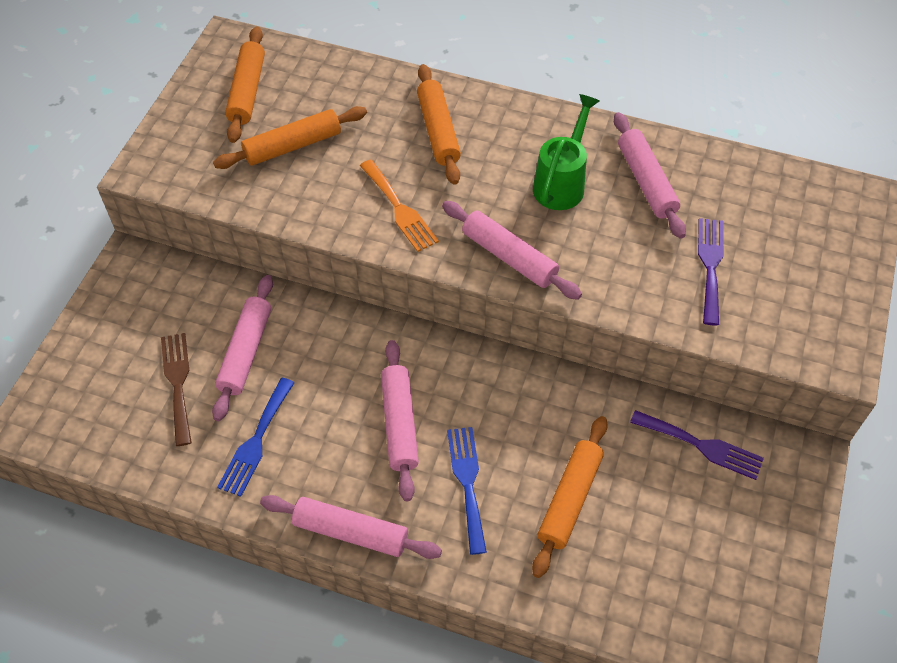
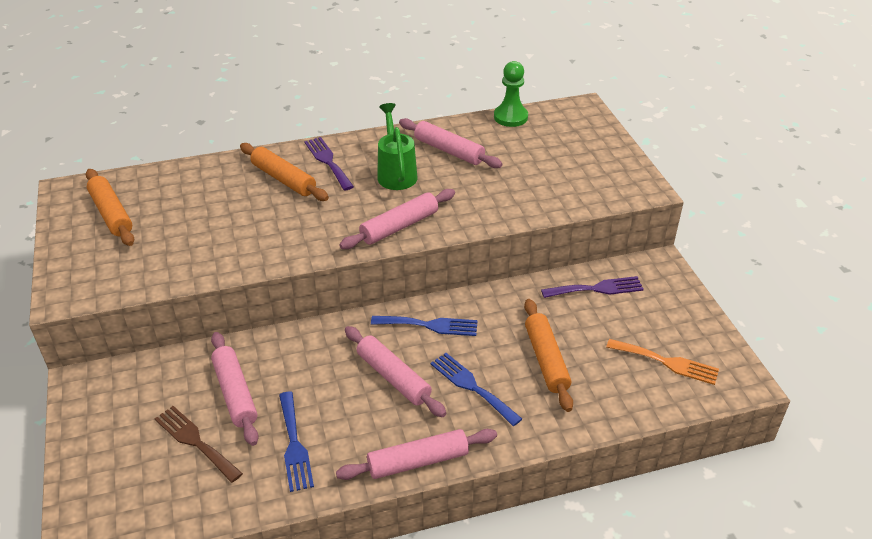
camera: 35 degrees left, 15 degrees down
(293, 146) = (180, 231): orange rolling pin -> none
(399, 209) = (297, 233): orange fork -> orange fork (667, 362)
(482, 384) = (429, 325): none -> blue fork
(509, 257) = (399, 226): pink rolling pin -> pink rolling pin turned 45 degrees counterclockwise
(710, 265) = (528, 176): purple fork -> purple fork (328, 161)
(761, 169) = (510, 117): none -> green pawn

